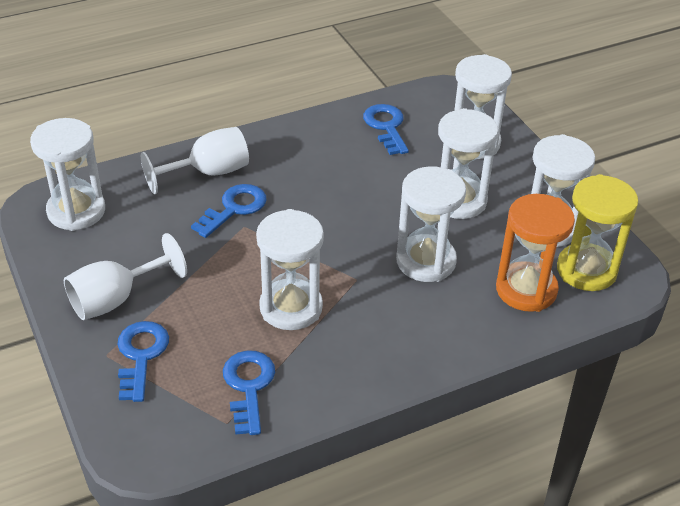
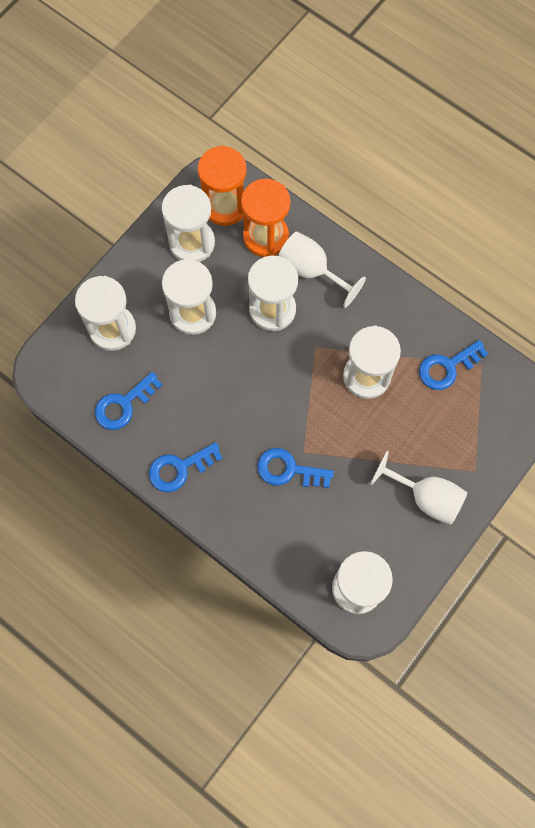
camera: 115 degrees left, 30 degrees up
(141, 355) = (462, 448): blue key -> blue key (179, 468)
(209, 173) = (257, 514): white goblet -> white goblet (311, 270)
(586, 270) = (225, 206): yellow hourglass -> orange hourglass

